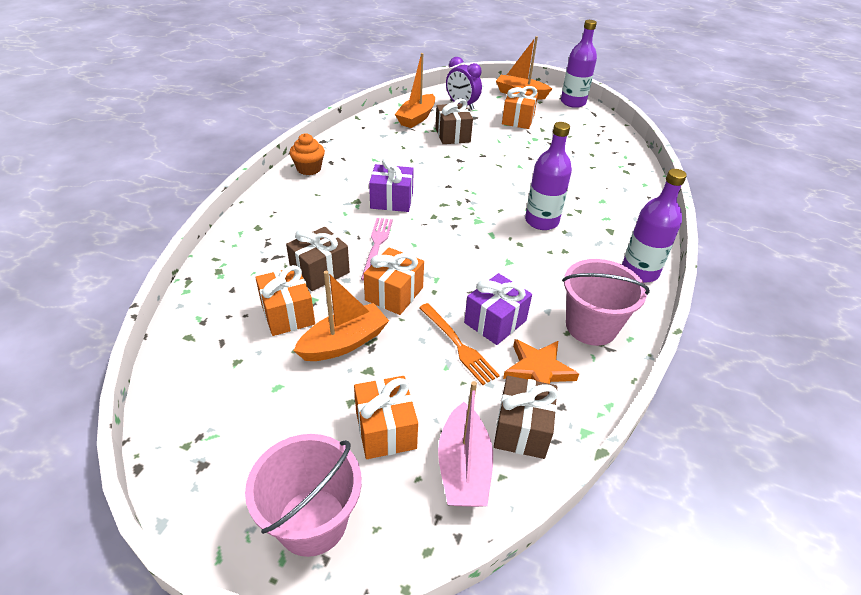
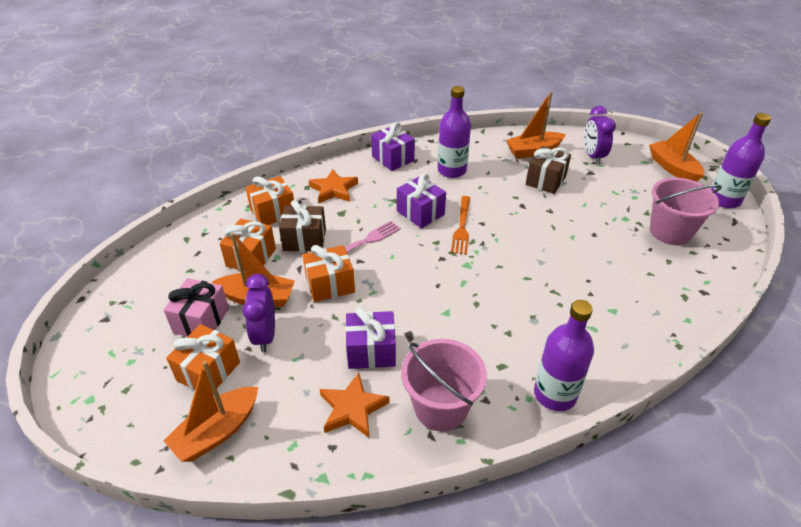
camera: 45 degrees right, 0 degrees up
(288, 217) = (334, 189): none -> orange star
(309, 169) = (393, 158): orange cupcake -> purple gift
(312, 521) = (109, 392): pink bucket -> pink bucket (670, 232)
(316, 395) = (201, 320): none -> pink gift
(395, 367) = (265, 336): none -> purple clock
(459, 346) = (323, 350): orange fork -> orange fork (462, 227)
(463, 467) = (217, 431): pink boat -> orange boat
(518, 120) = (633, 192): orange gift -> orange gift (273, 212)
(522, 429) = (284, 439): brown gift -> none
(541, 221) = (523, 296): purple bottle -> purple bottle (452, 170)

